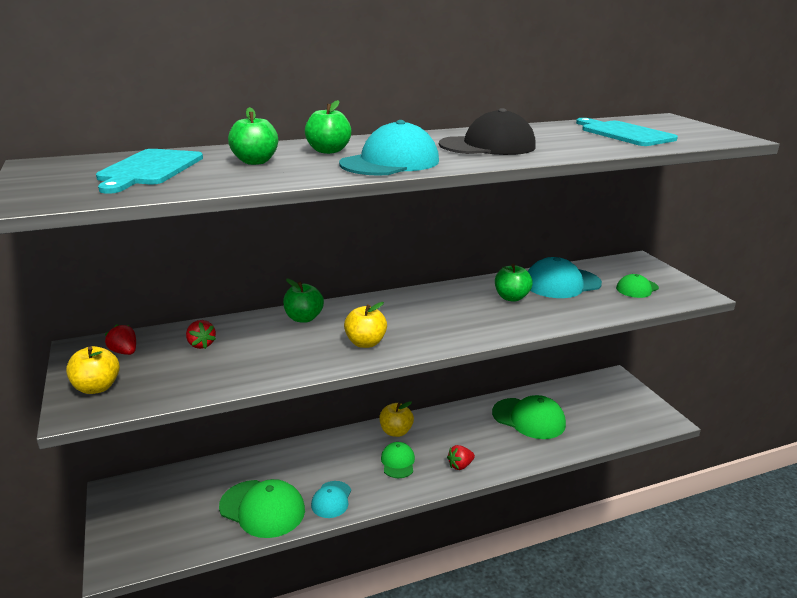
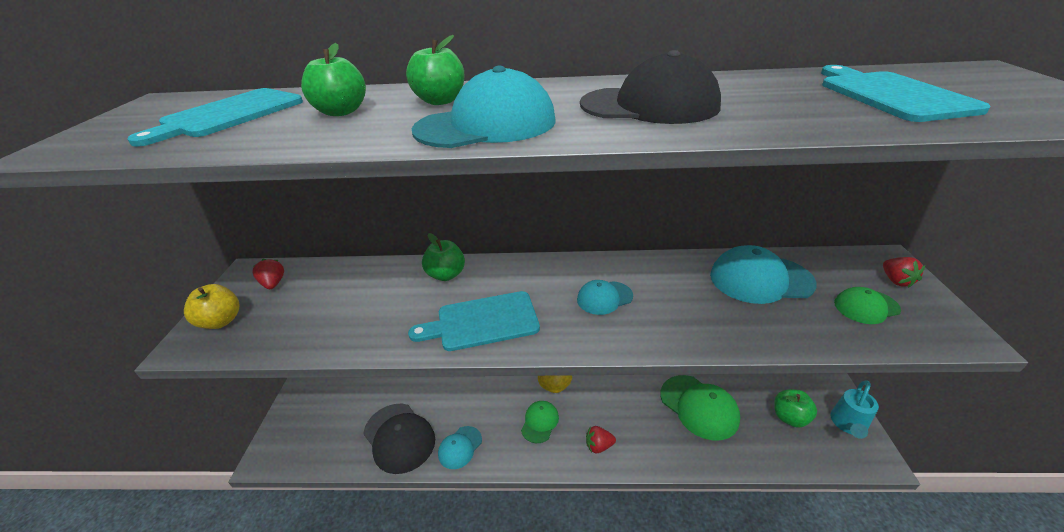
camera: 25 degrees right, 10 degrees up
(201, 344) = (337, 289): red strawberry -> red strawberry (896, 281)
(262, 508) = (399, 437): green cap -> black cap
(365, 343) = (482, 322): yellow apple -> turquoise cutting board
(454, 312) = (604, 298): none -> turquoise cap
(511, 297) = (684, 289): green apple -> green apple (789, 417)
(642, 404) = (848, 425): none -> turquoise watering can

